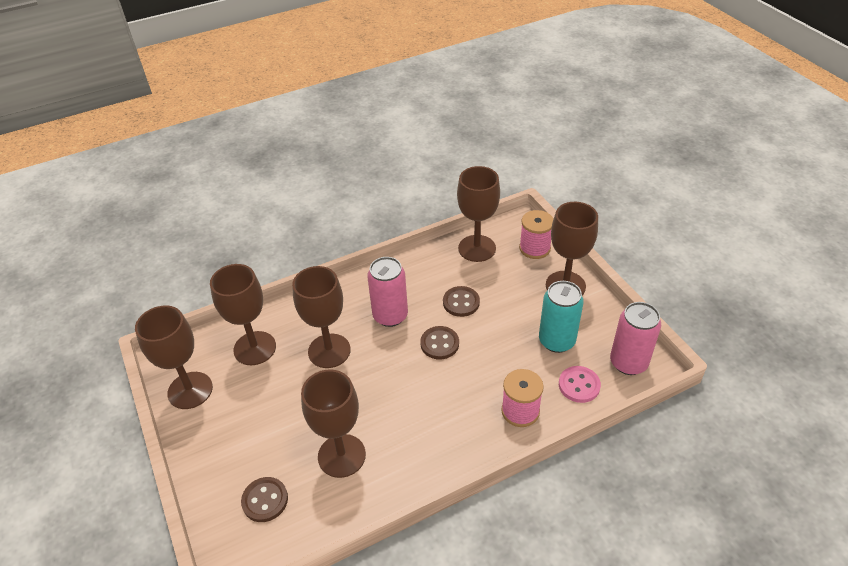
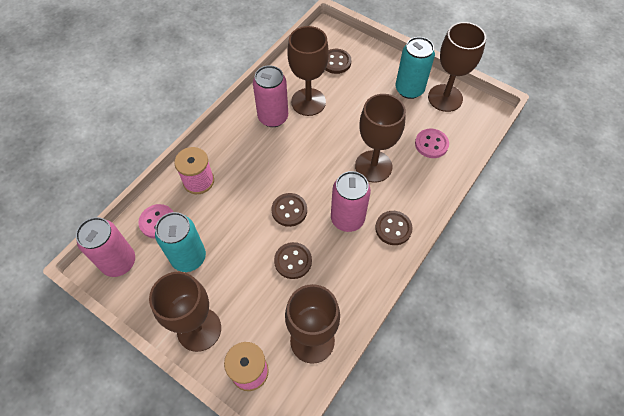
camera: 150 degrees right, 15 degrees up
(216, 418) = (409, 89): none -> turquoise can
(255, 348) = (431, 144): brown goblet -> pink button
(356, 293) = (393, 228): none -> brown button
(396, 453) = (273, 117): none -> pink can

